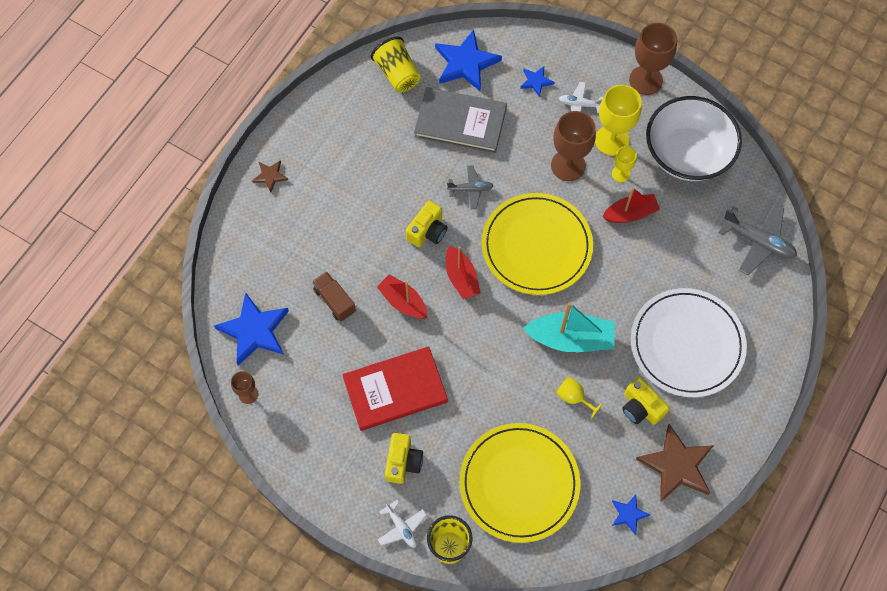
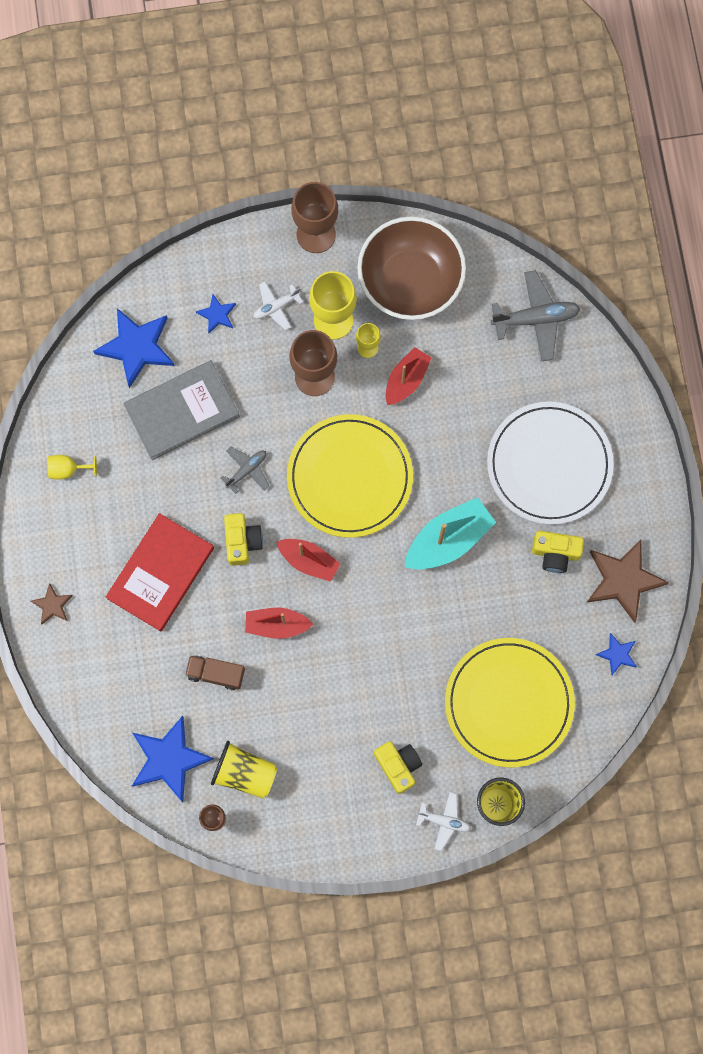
camera: 40 degrees left, 10 degrees up
(395, 389) = (337, 709): red book -> red book (160, 573)
(397, 74) = (82, 409): yellow cup -> yellow cup (245, 773)
(574, 397) = (493, 590): yellow goblet -> yellow goblet (68, 469)
(687, 154) = (410, 281): white bowl -> brown bowl

